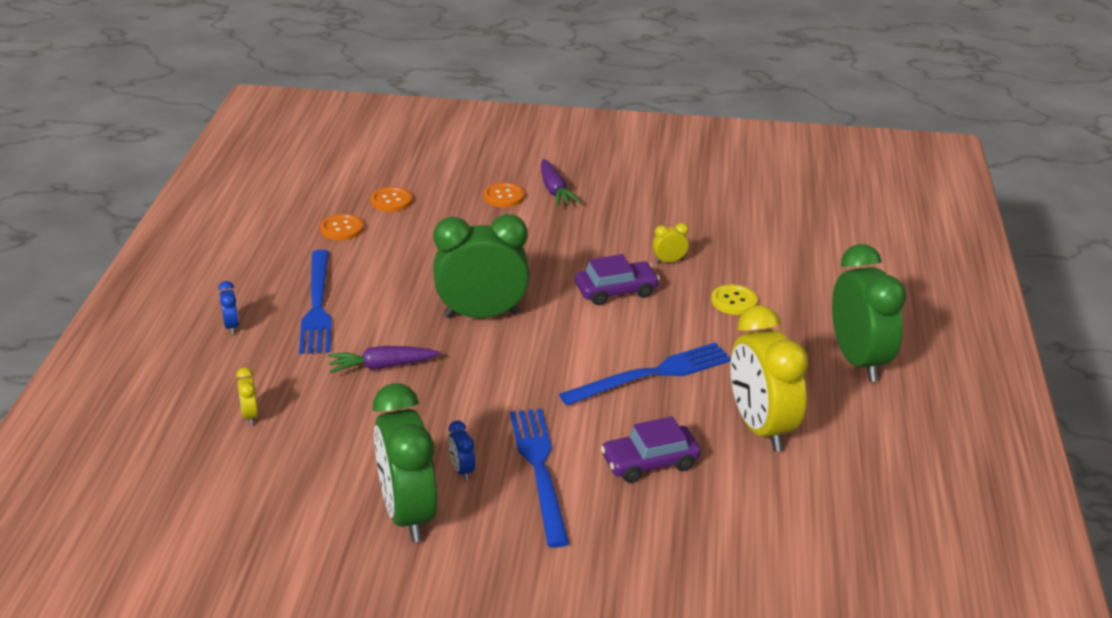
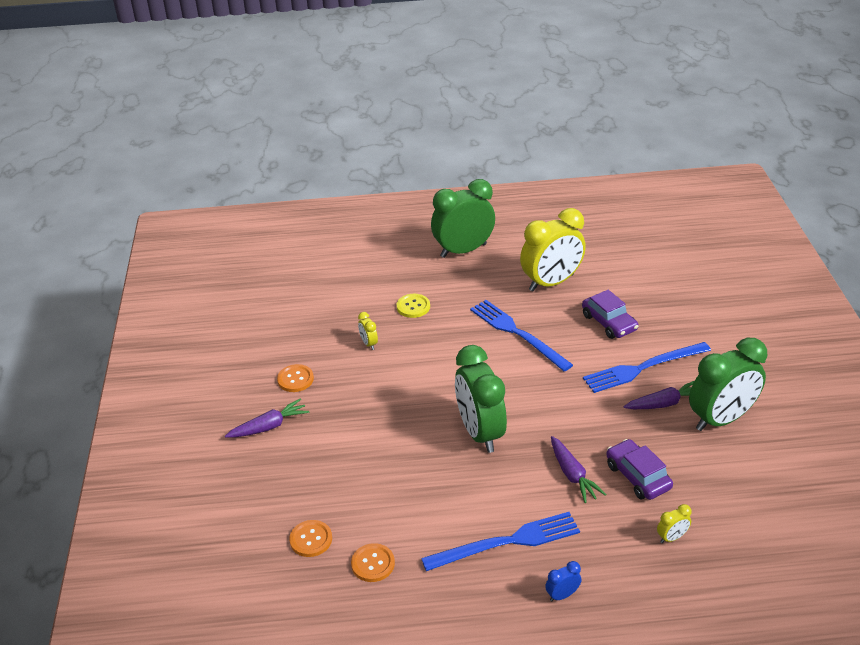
camera: 100 degrees left, 5 degrees up
(462, 470) = (664, 403): blue clock -> purple carrot
(503, 196) = (286, 458): orange button -> orange button (295, 379)
(616, 291) = (419, 365): purple car -> purple car (637, 476)

